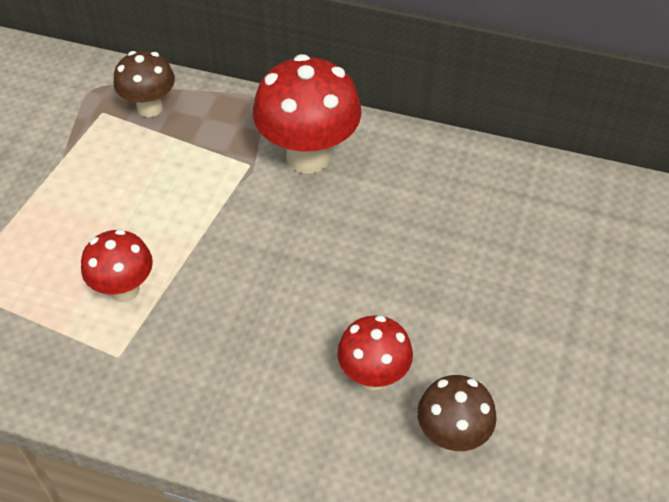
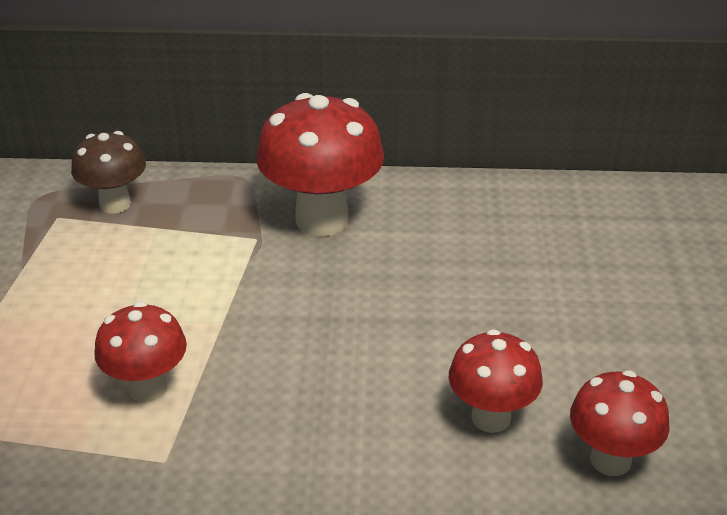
camera: 15 degrees left, 15 degrees down
(451, 436) = (610, 460): brown mushroom -> red mushroom

